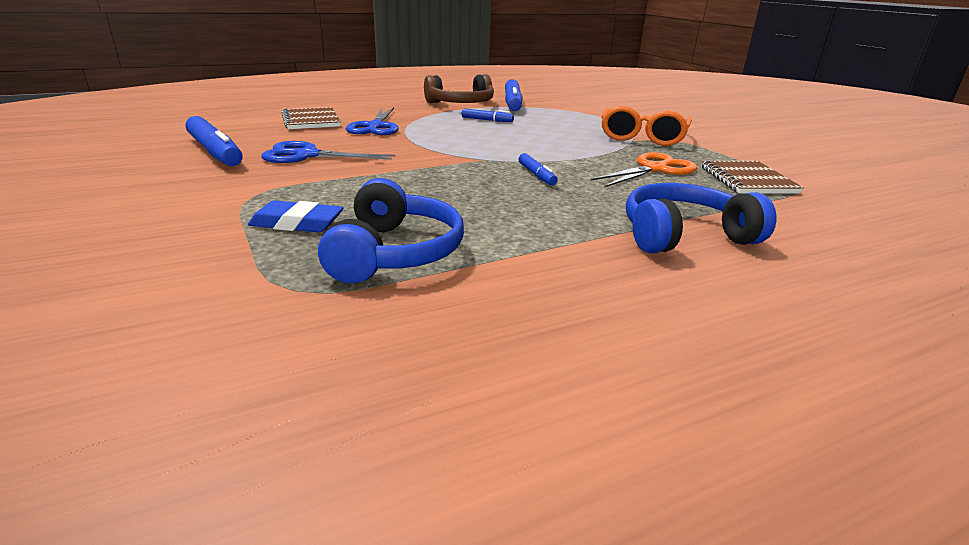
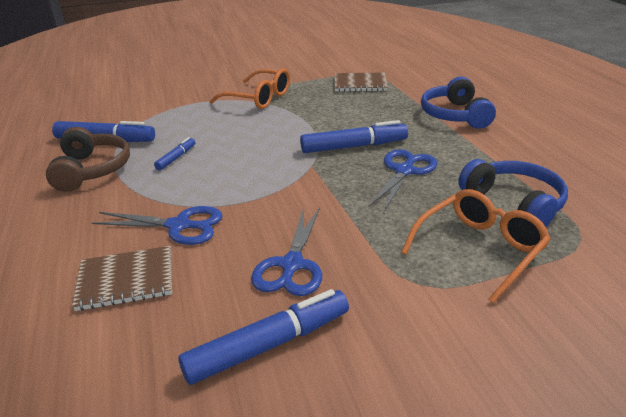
camera: 80 degrees left, 5 degrees up
(297, 223) = (479, 249): blue eraser -> orange glasses
(395, 253) = (514, 204): blue headphones -> blue headphones turned 45 degrees clockwise
(479, 196) = (404, 171): none -> blue scissors
(536, 175) = (354, 146): blue marker -> blue marker, size x1.93
(655, 169) = (339, 105): orange scissors -> none

